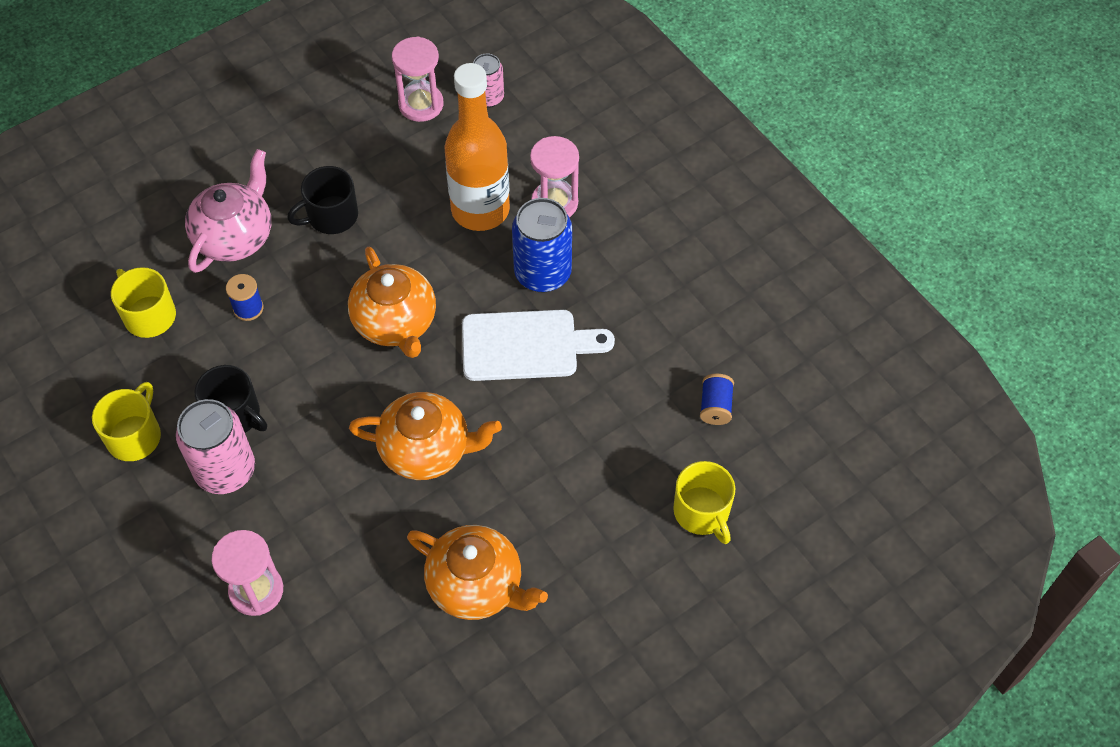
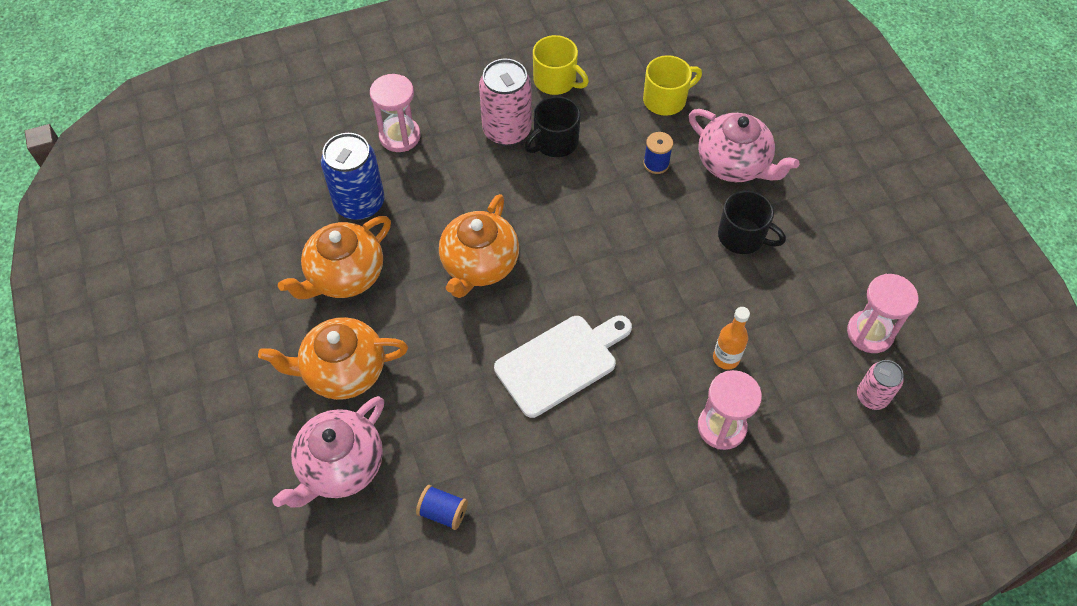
camera: 105 degrees right, 0 degrees up
(331, 216) = (742, 236): black mug -> black mug turned 135 degrees clockwise
(395, 322) = (613, 265): orange teapot -> orange teapot (343, 371)
(480, 210) = (726, 358): orange bottle -> orange bottle, size x0.46
(526, 345) = (560, 363): white cutting board -> white cutting board turned 135 degrees counterclockwise
(542, 273) = (638, 396): blue can -> blue can (359, 203)
(702, 512) = (340, 466): yellow mug -> pink teapot

